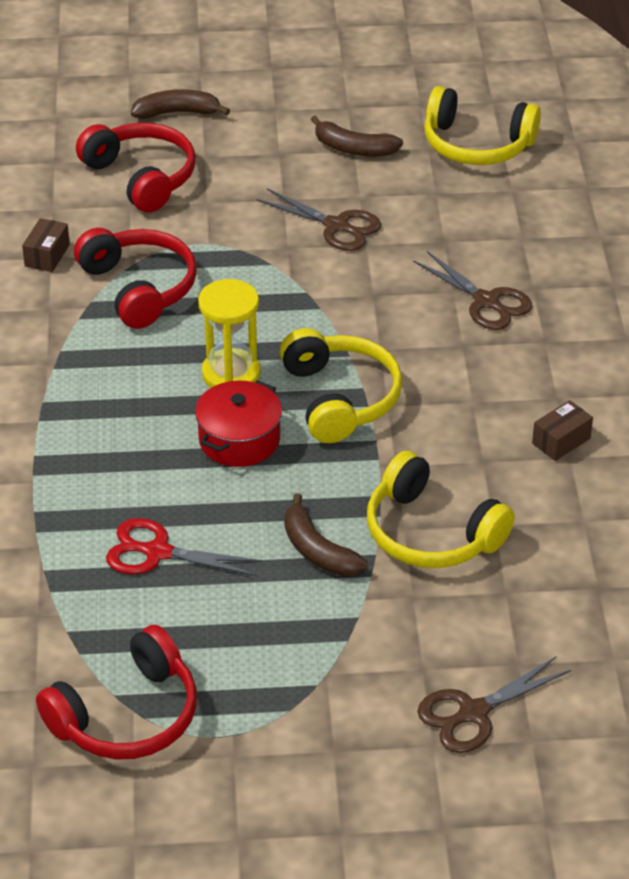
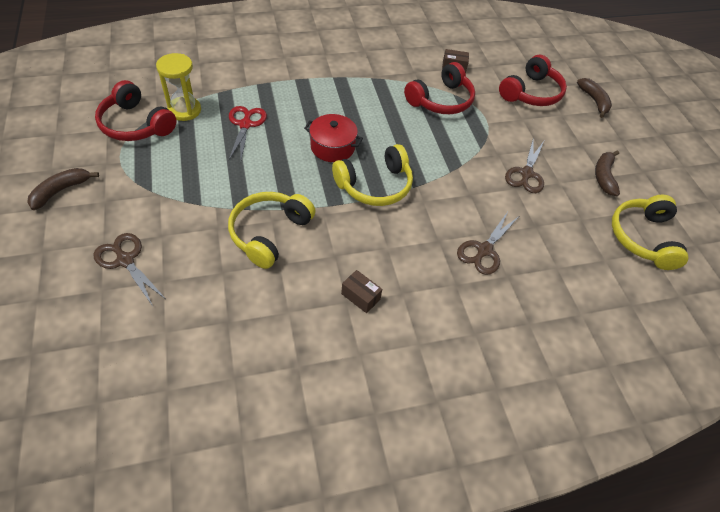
camera: 75 degrees right, 10 degrees up
(231, 374) = (383, 140): yellow hourglass -> yellow hourglass (184, 110)
(318, 550) = (251, 184): brown banana -> brown banana (61, 191)

